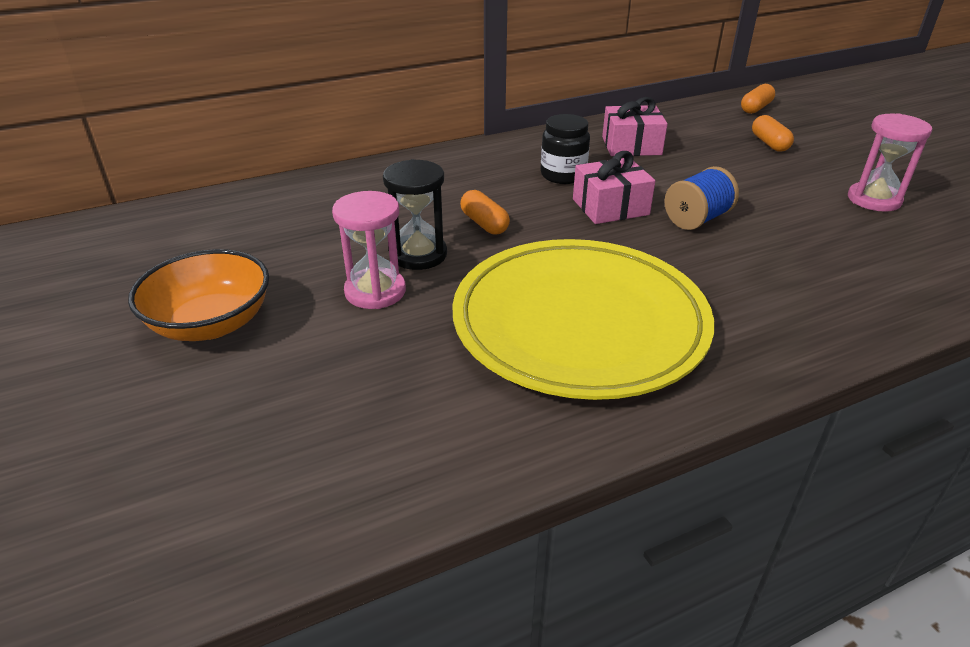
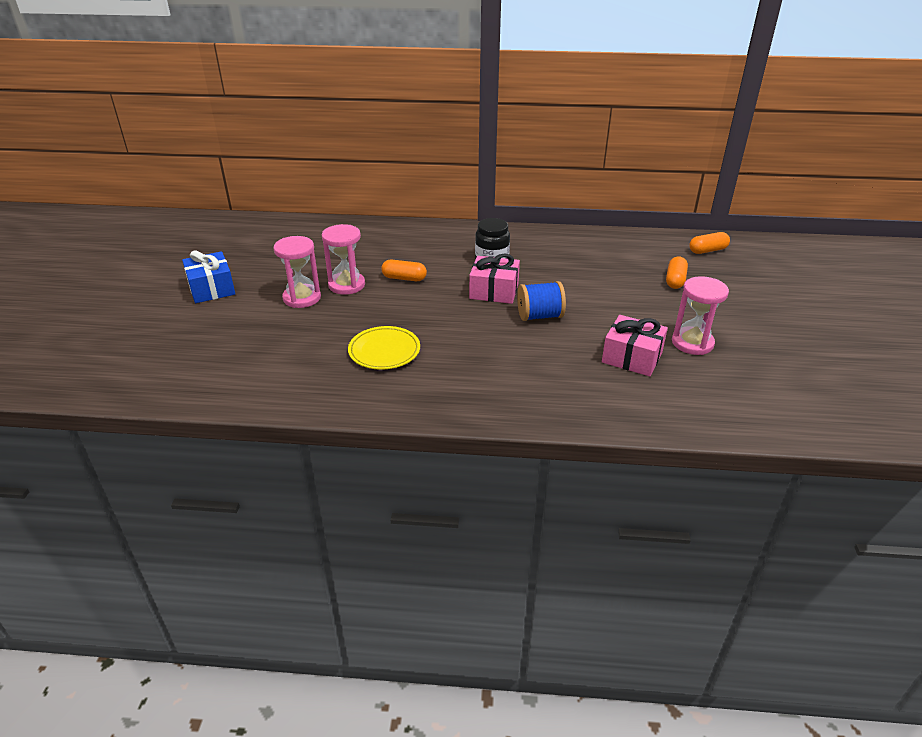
camera: 30 degrees right, 0 degrees up
(211, 323) = (211, 288): orange bowl -> blue gift
(418, 255) = (346, 285): black hourglass -> pink hourglass
(484, 223) = (404, 278): orange capsule -> orange capsule turned 75 degrees counterclockwise
(579, 323) = (384, 351): yellow plate -> yellow plate, size x0.44
(631, 146) = (566, 254): pink gift -> pink gift (632, 357)

